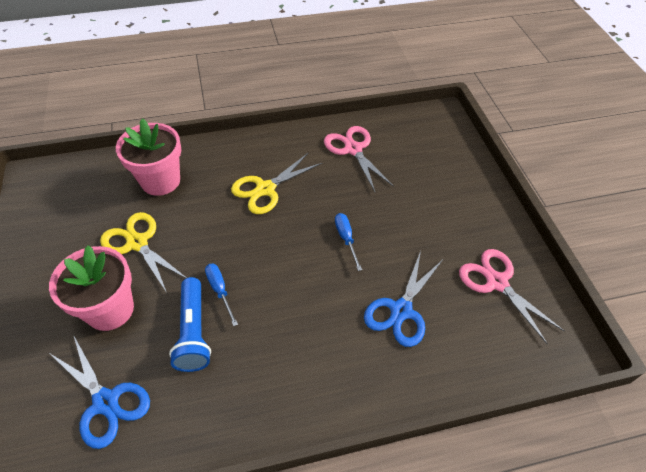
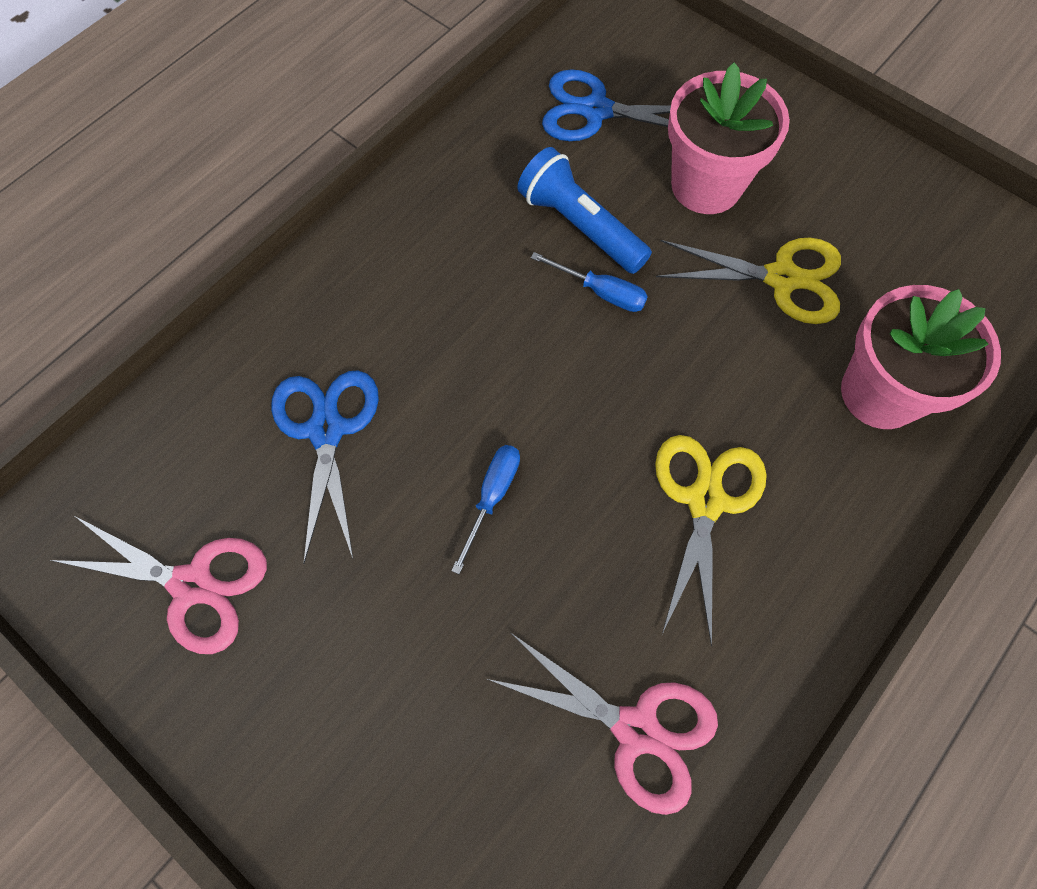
camera: 145 degrees right, 15 degrees up
(346, 239) = (492, 497): blue screwdriver -> blue screwdriver turned 105 degrees counterclockwise

